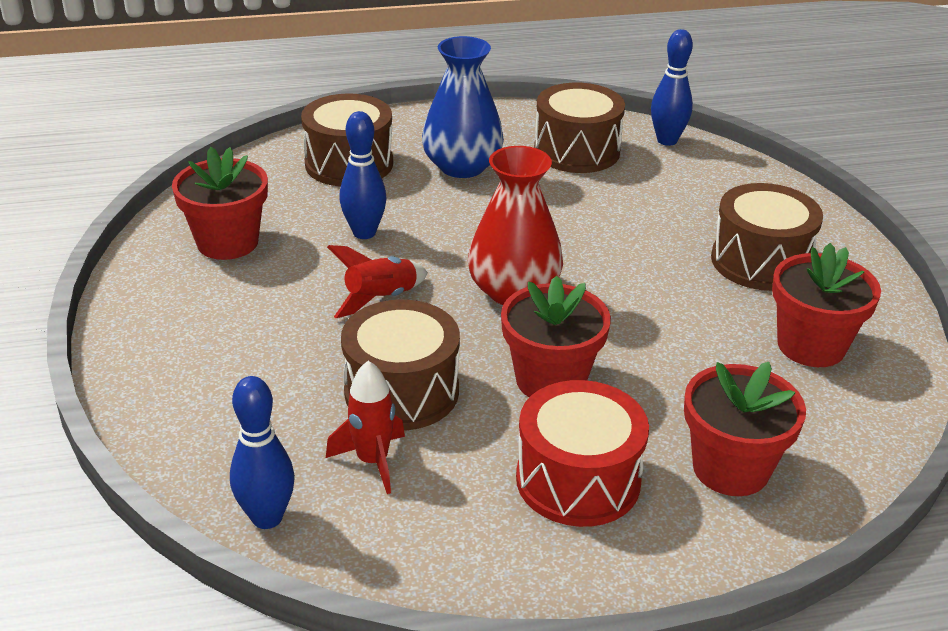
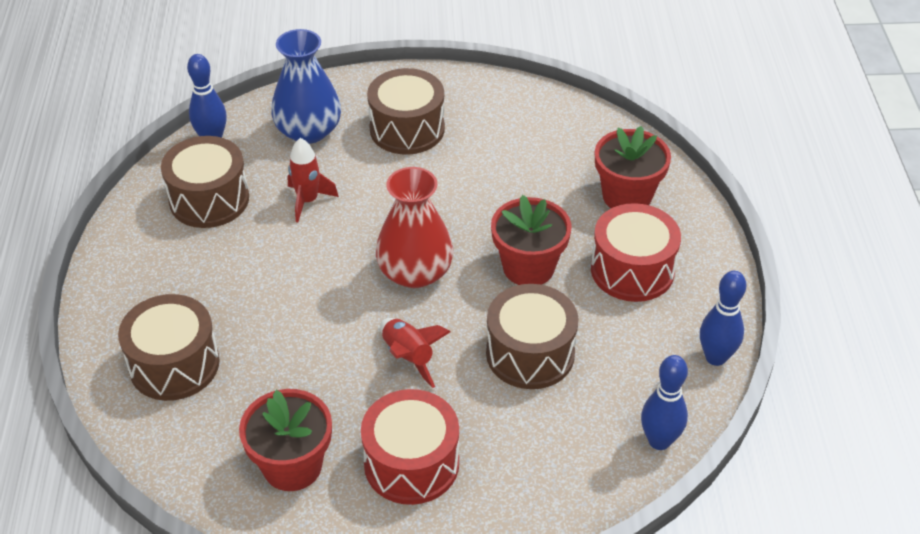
camera: 80 degrees left, 10 degrees up
(230, 315) = (411, 463): none -> red drum
(364, 233) = (304, 361): blue bowling pin -> blue bowling pin (715, 357)
(372, 461) = (606, 377): red rocket -> red rocket (308, 201)
(462, 166) = (209, 280): blue vase -> blue vase (308, 131)
(811, 346) = (510, 130): red flower pot -> none

